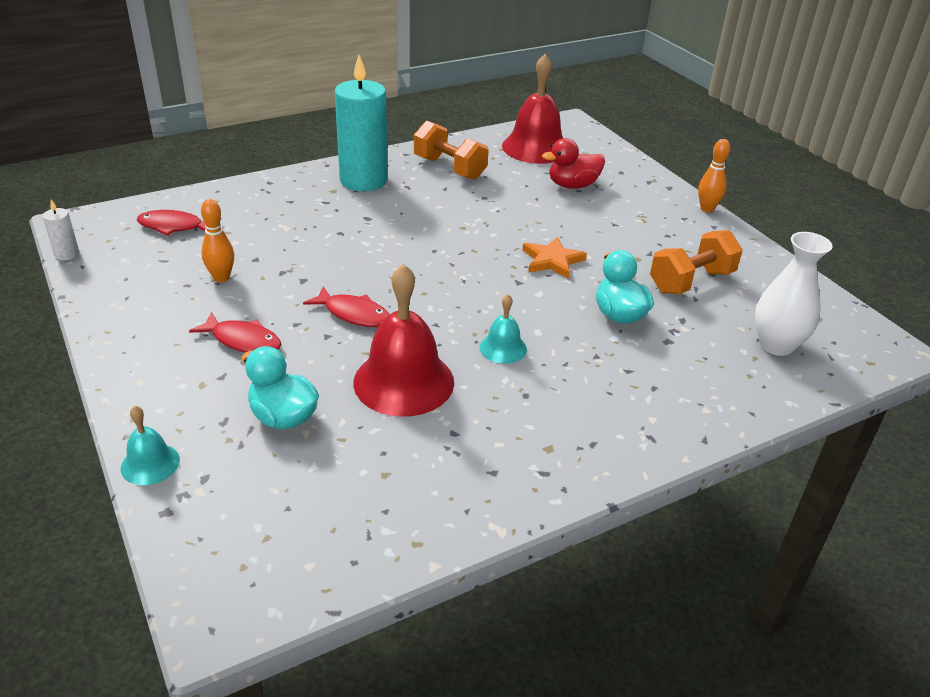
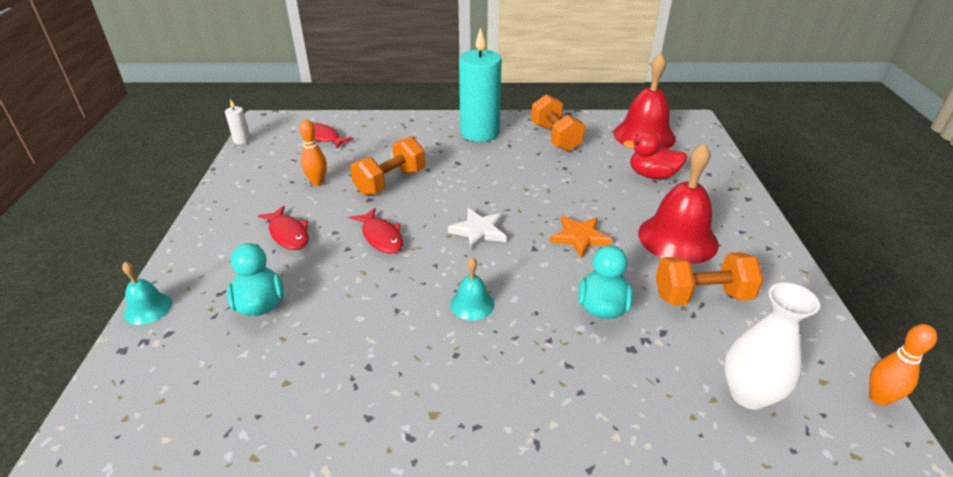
camera: 30 degrees right, 0 degrees up
(310, 256) = (390, 182): none -> orange dumbbell
(403, 381) = (369, 306): red bell -> red bell (677, 238)
(451, 280) = (479, 231): none -> white star
(707, 209) = (773, 228): orange bowling pin -> orange bowling pin (879, 398)

